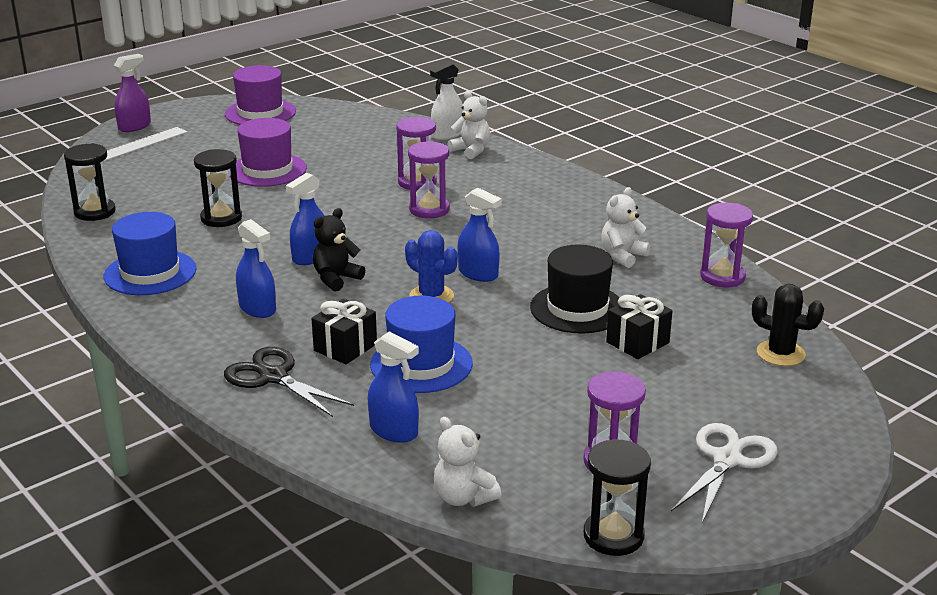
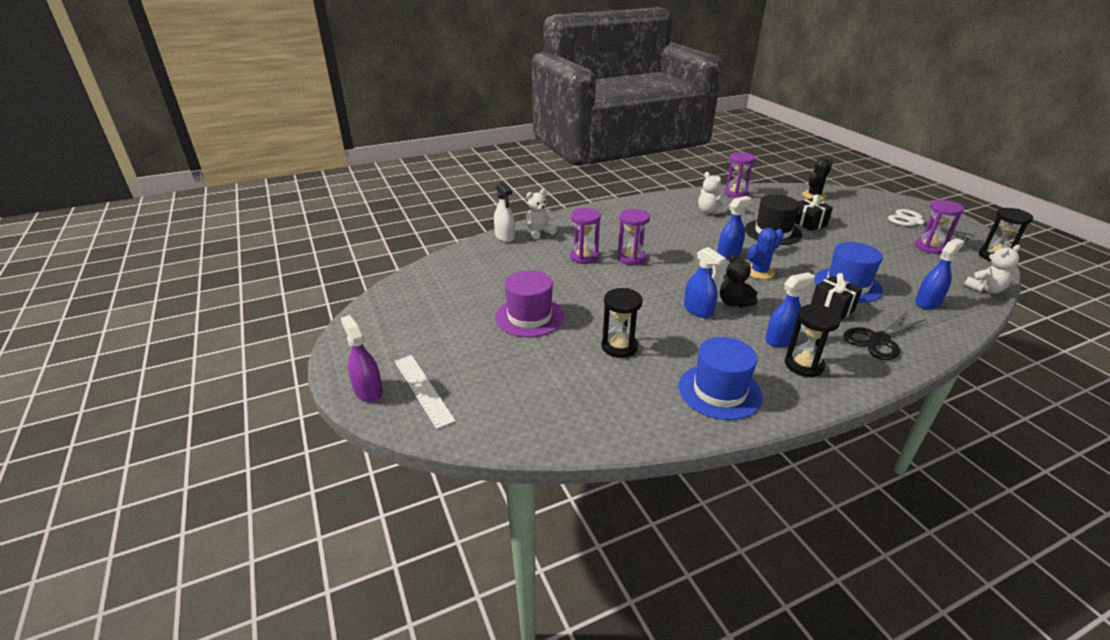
camera: 75 degrees left, 5 degrees up
(95, 212) = (582, 424): black hourglass -> black hourglass (804, 365)
(260, 113) = (395, 311): purple hat -> none

